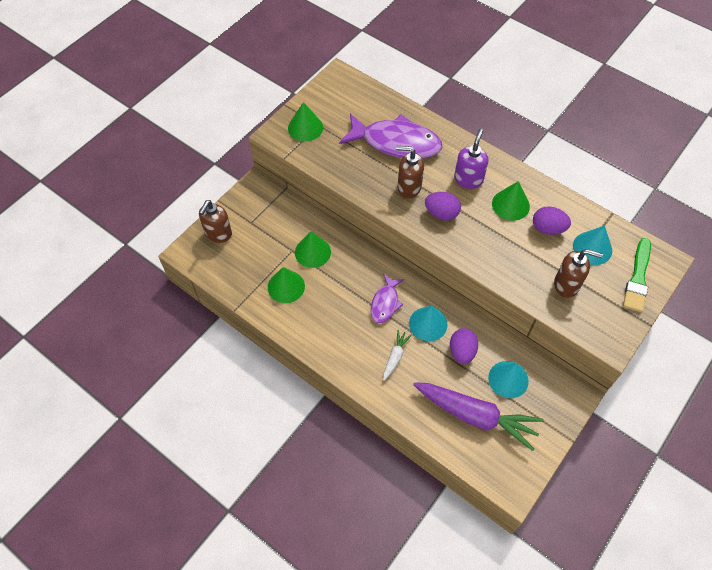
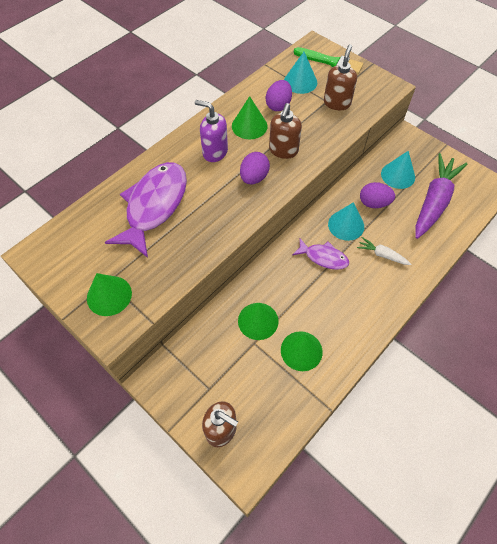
camera: 85 degrees left, 0 degrees up
(409, 187) = (217, 201): brown soap dispenser -> brown soap dispenser (283, 150)

